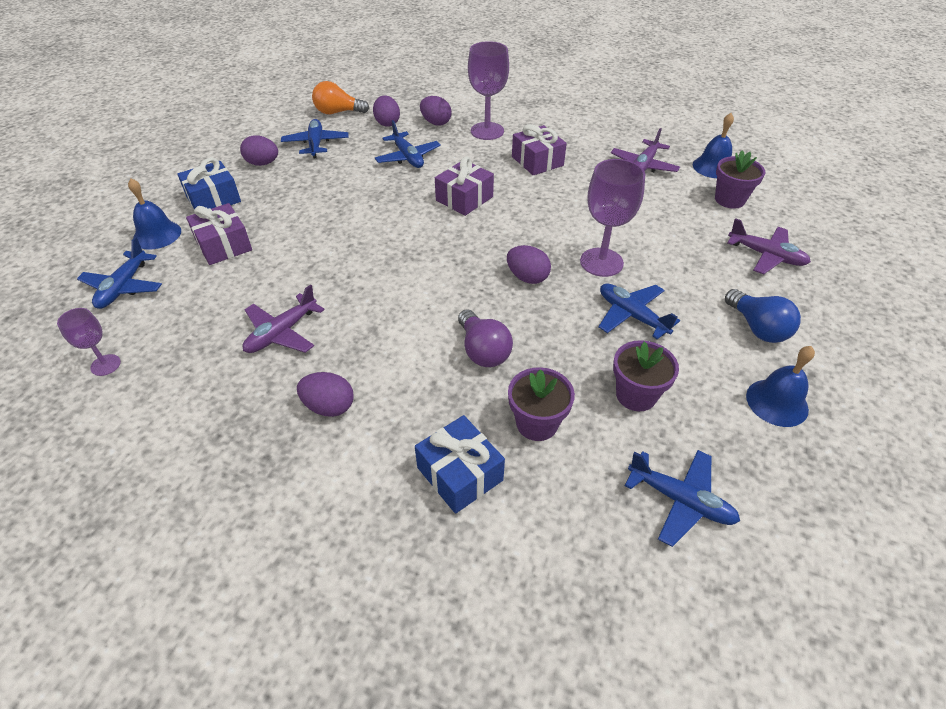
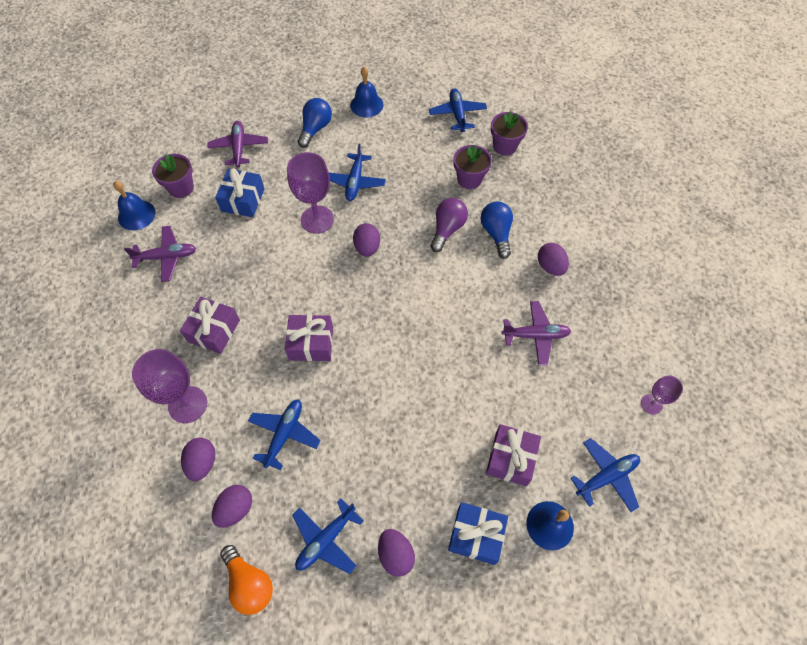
camera: 130 degrees left, 15 degrees up
(428, 390) = (496, 233): none -> blue light bulb
(460, 474) = (525, 189): blue gift -> blue gift (243, 200)
(636, 395) = (413, 153): purple flower pot -> purple flower pot (505, 146)

